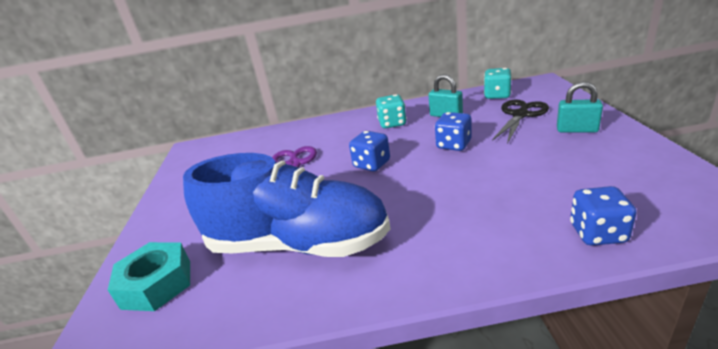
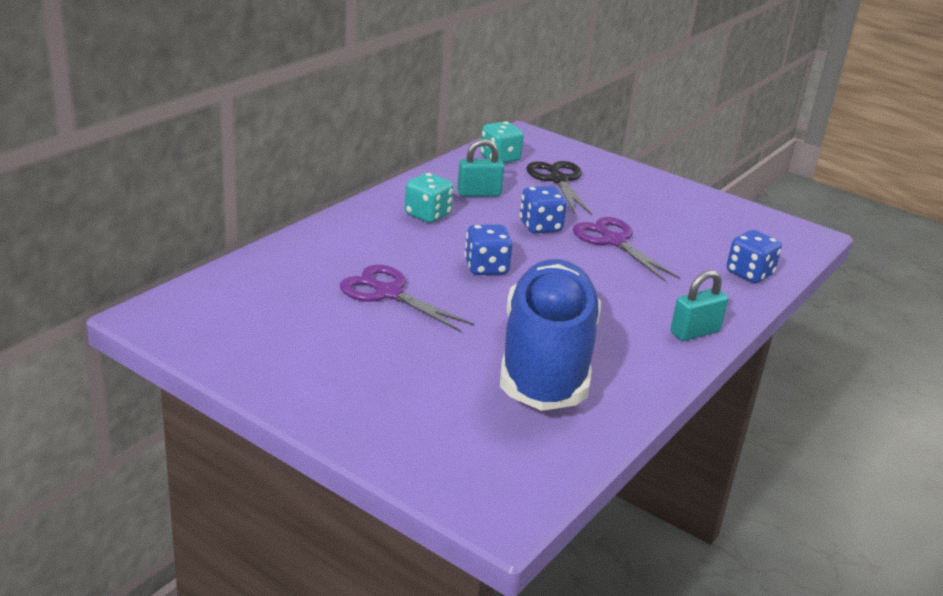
camera: 55 degrees left, 0 degrees up
(157, 284) = (467, 450): turquoise nut -> none
(298, 244) = (546, 362): blue shoe -> blue shoe turned 45 degrees counterclockwise
(496, 167) = (613, 241): none -> purple scissors
(577, 130) = (630, 188): turquoise padlock -> turquoise padlock (695, 332)

